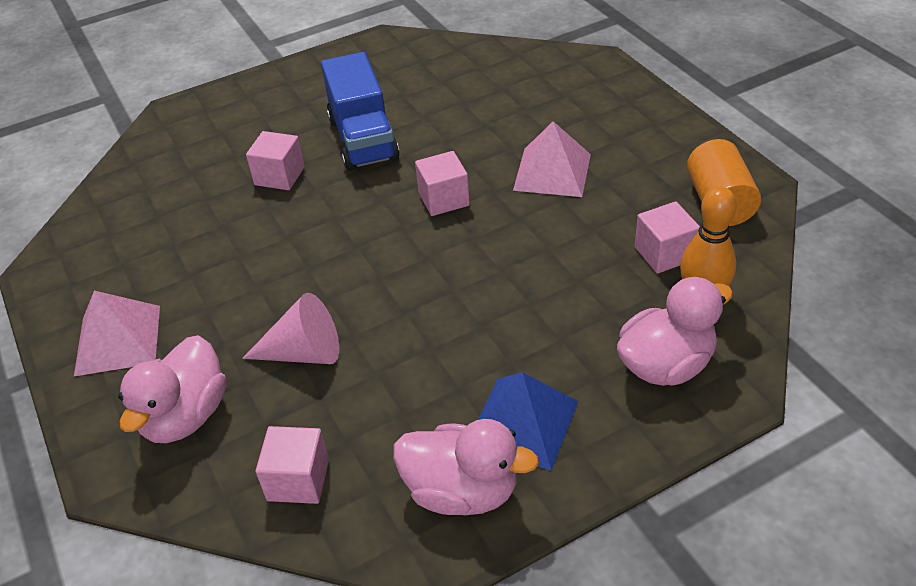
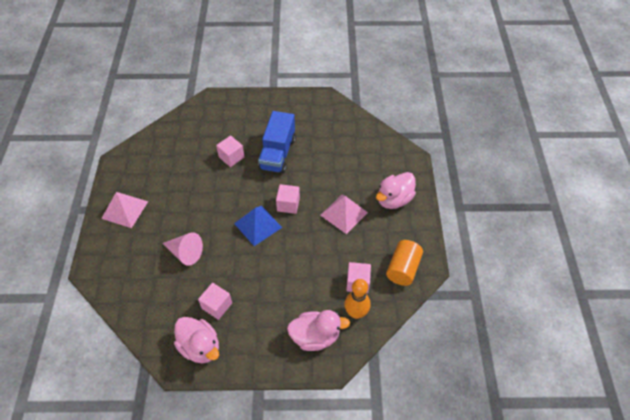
camera: 25 degrees right, 10 degrees up
(186, 416) = (128, 258): pink duck -> pink duck (394, 199)
(298, 480) = (148, 308): pink cube -> pink cube (217, 306)
(523, 422) = (242, 331): blue pyramid -> blue pyramid (258, 225)

